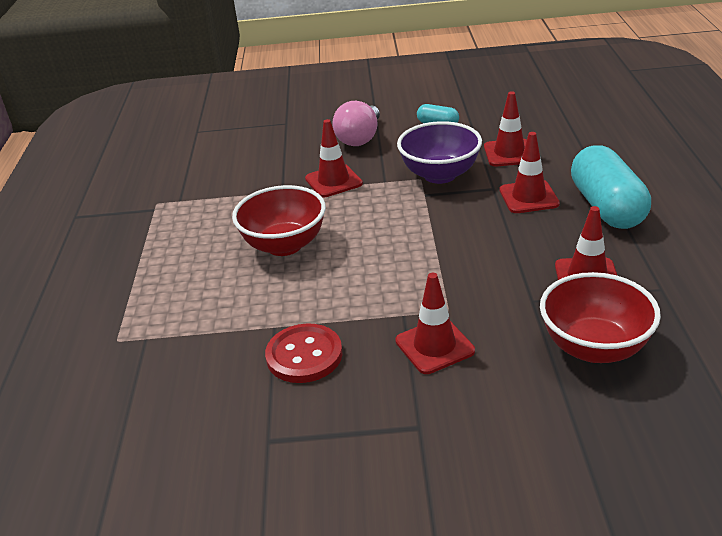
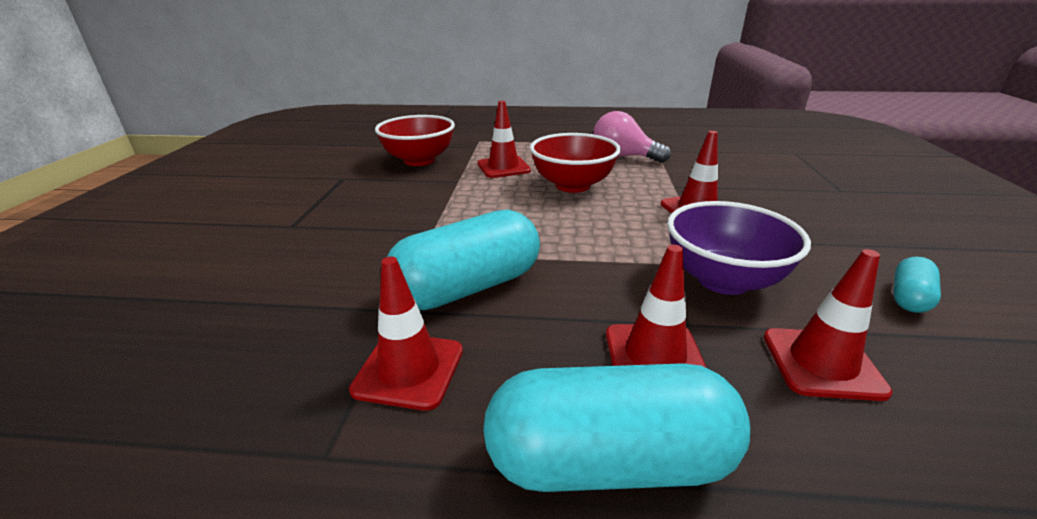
camera: 95 degrees right, 5 degrees down
(304, 355) = (414, 189): red button -> none
(360, 138) = (818, 230): pink light bulb -> pink light bulb (623, 157)
(434, 346) = (376, 241): red traffic cone -> red traffic cone (503, 167)
(490, 273) = (468, 287): none -> turquoise capsule
(594, 347) = (276, 340): red bowl -> red bowl (419, 160)

